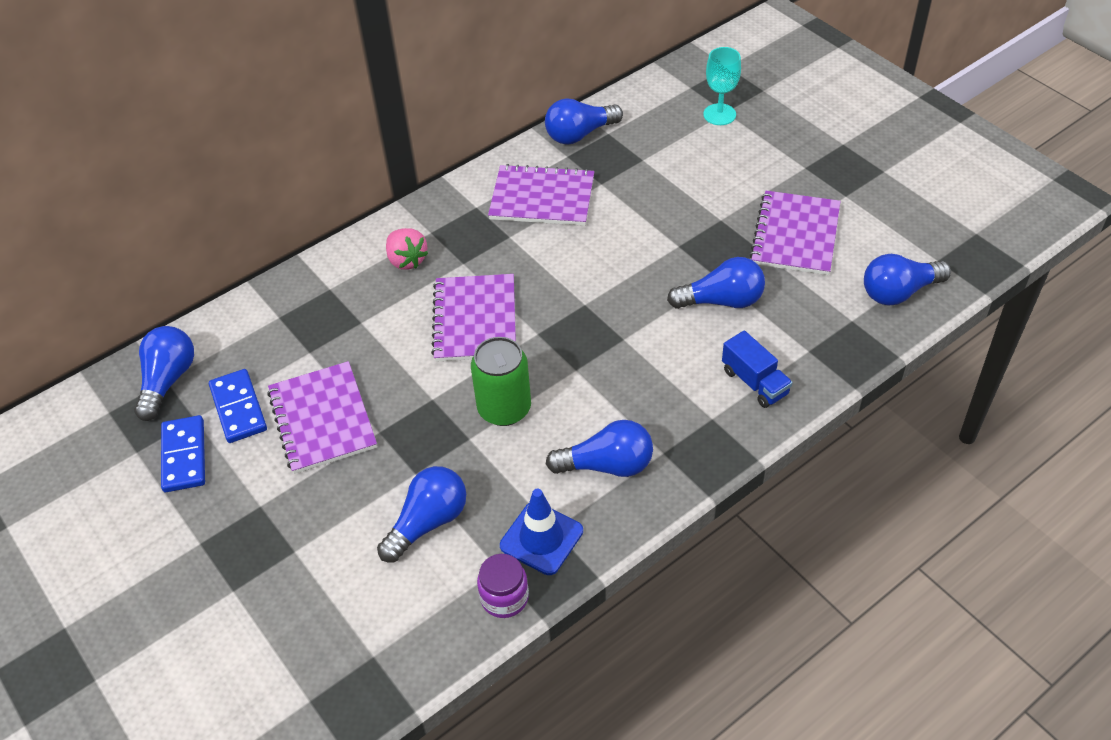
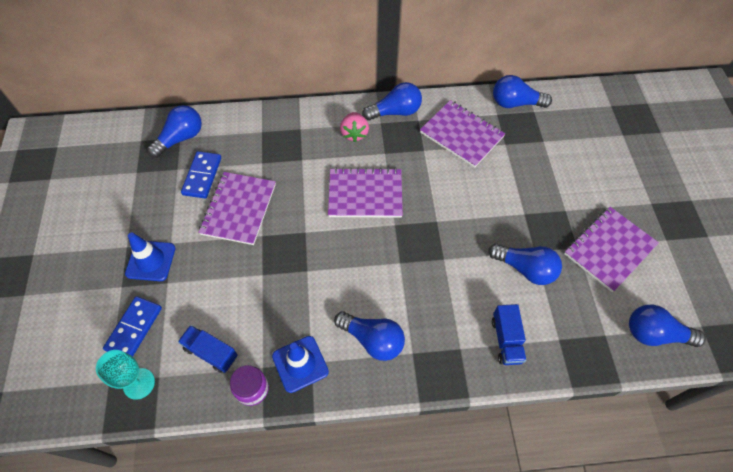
camera: 30 degrees right, 10 degrees up
(184, 456) = (156, 189): blue domino -> blue domino (134, 328)
(249, 540) = (151, 261): none -> blue traffic cone
(420, 591) = (211, 352): none -> blue truck
(428, 522) = (246, 311): blue light bulb -> blue light bulb (395, 112)
(475, 320) = (365, 194): purple notebook -> purple notebook turned 60 degrees clockwise
(504, 408) = (340, 263): green can -> none
(719, 114) = (617, 135): turquoise goblet -> turquoise goblet (139, 383)

